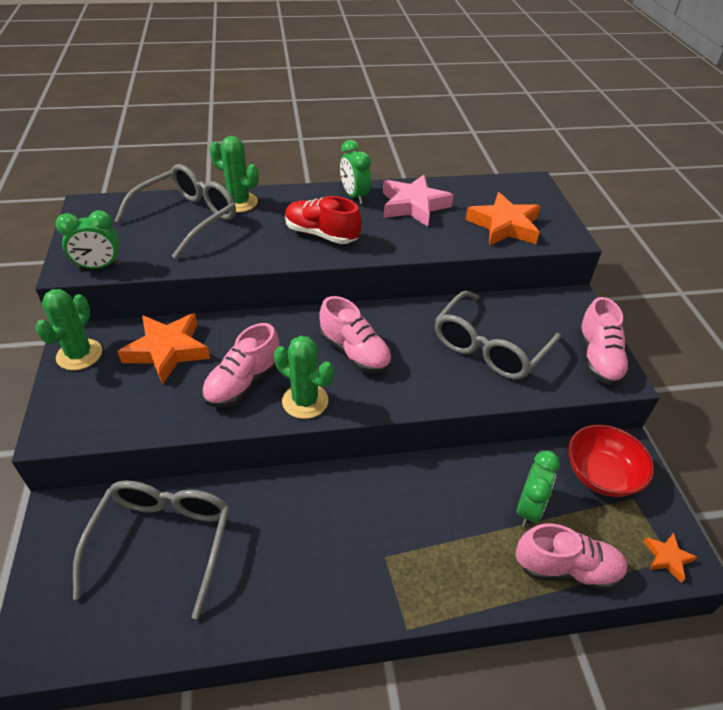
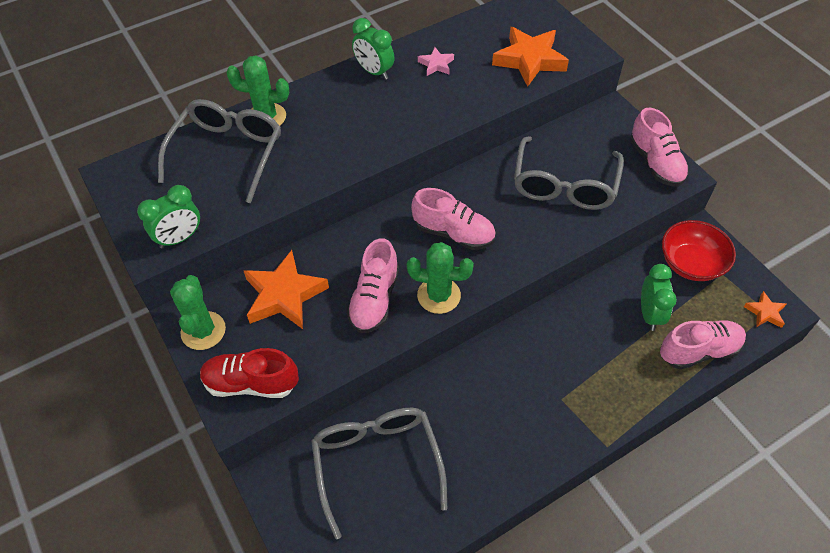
camera: 20 degrees left, 10 degrees up
(321, 234) = (370, 127): red shoe -> red shoe (251, 383)
(413, 205) = (436, 64): pink star -> pink star, size x0.49

